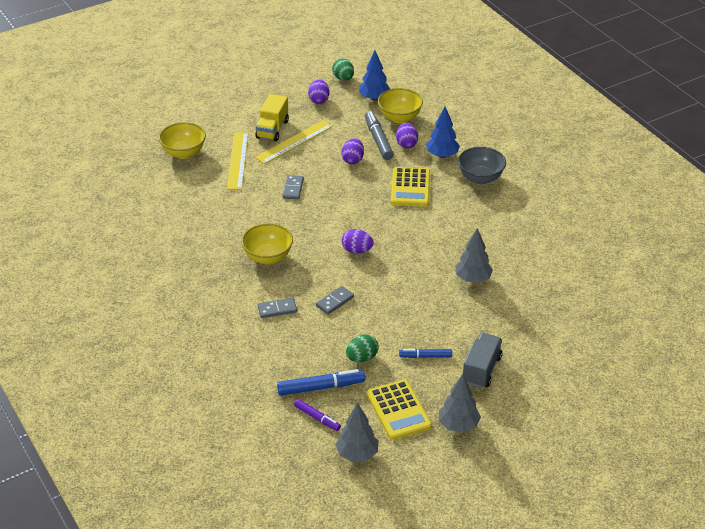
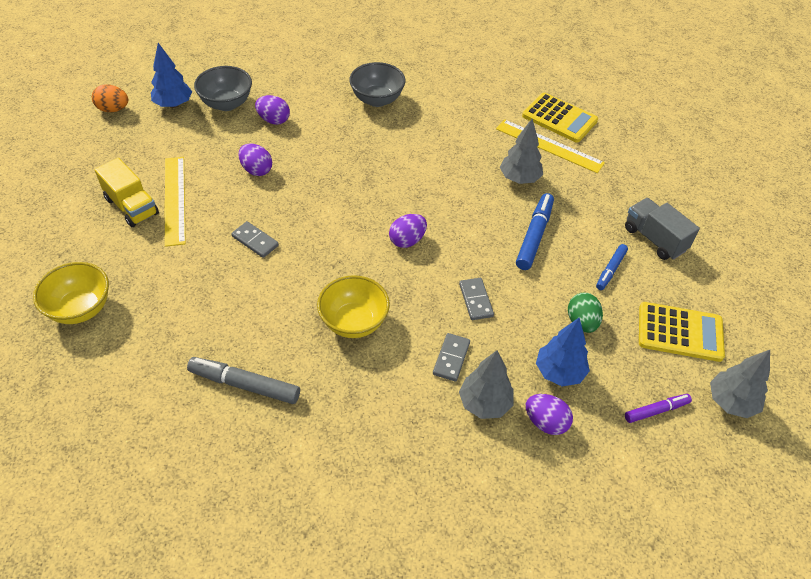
camera: 60 degrees left, 10 degrees up
(237, 160) = (153, 264): yellow ruler -> yellow ruler (549, 146)
(319, 100) = (126, 145): purple egg -> purple egg (545, 422)
(321, 387) = (608, 382): blue marker -> blue marker (534, 236)
(343, 78) = (113, 109): green egg -> orange egg
(378, 140) = (245, 136): grey marker -> grey marker (244, 385)
(399, 118) = (226, 104): yellow bowl -> grey bowl
(410, 187) = (344, 151): yellow calculator -> yellow calculator (559, 118)
(442, 155) = (317, 106): blue tree -> blue tree (559, 372)
(458, 425) = (725, 296): grey tree -> grey tree (484, 403)

